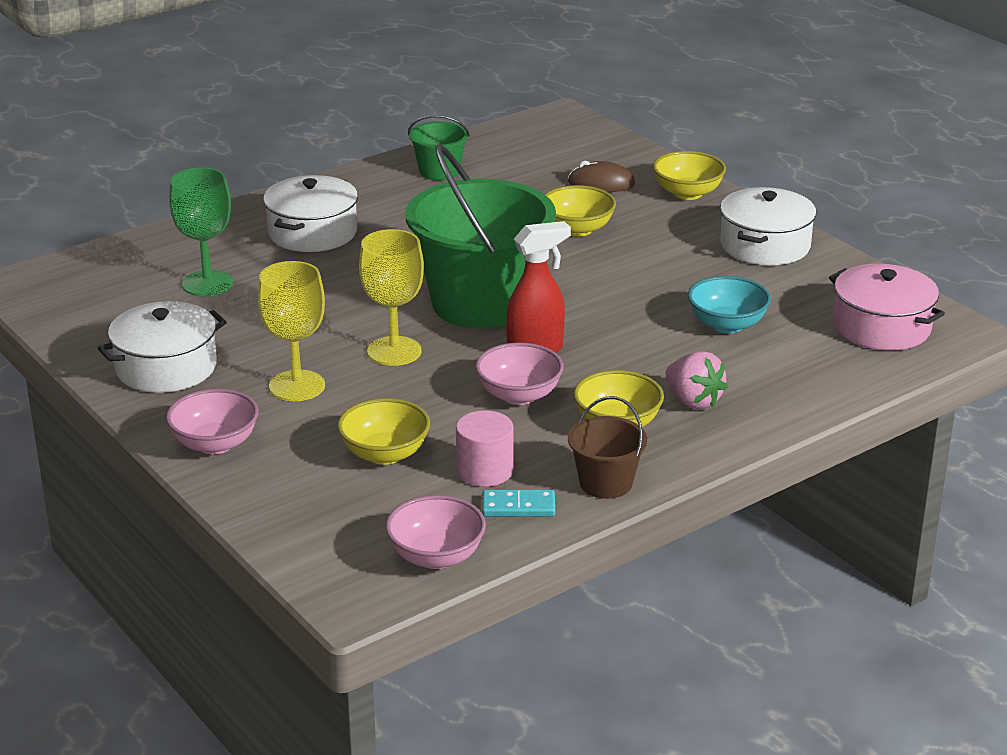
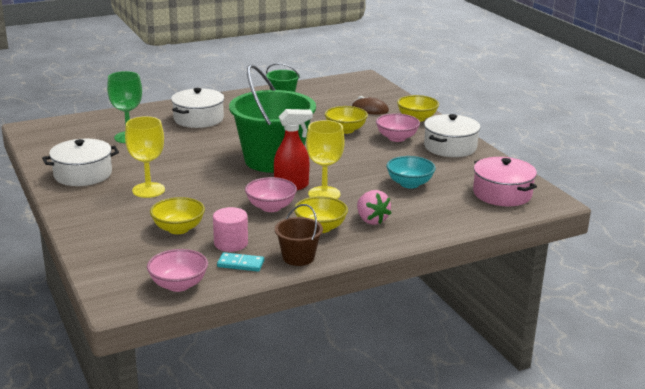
camera: 10 degrees right, 5 degrees down
(215, 444) = (87, 214): pink bowl -> pink bowl (397, 138)
(394, 351) = (212, 179): yellow goblet -> yellow goblet (324, 194)

